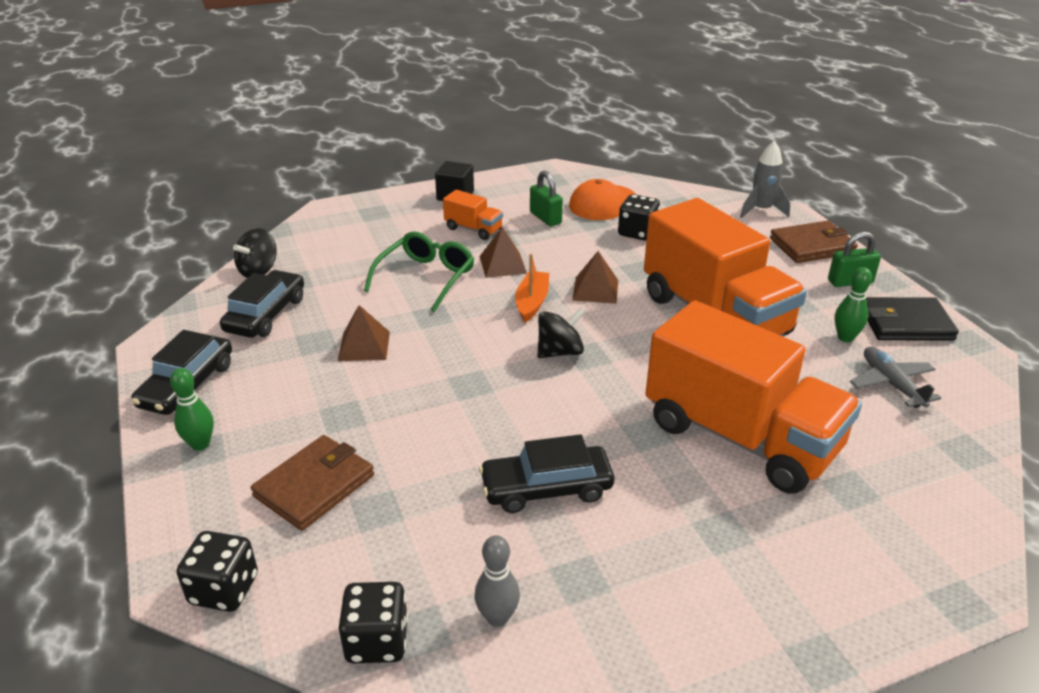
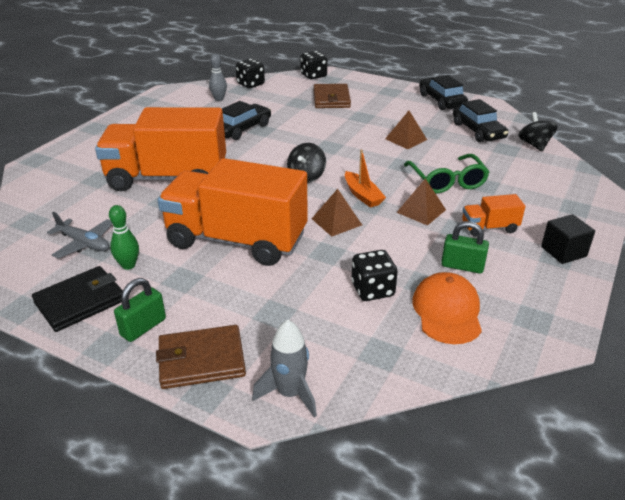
camera: 140 degrees right, 0 degrees up
(200, 444) = (394, 92): green bowling pin -> none
(812, 246) = (201, 360): brown wallet -> brown wallet turned 45 degrees clockwise

